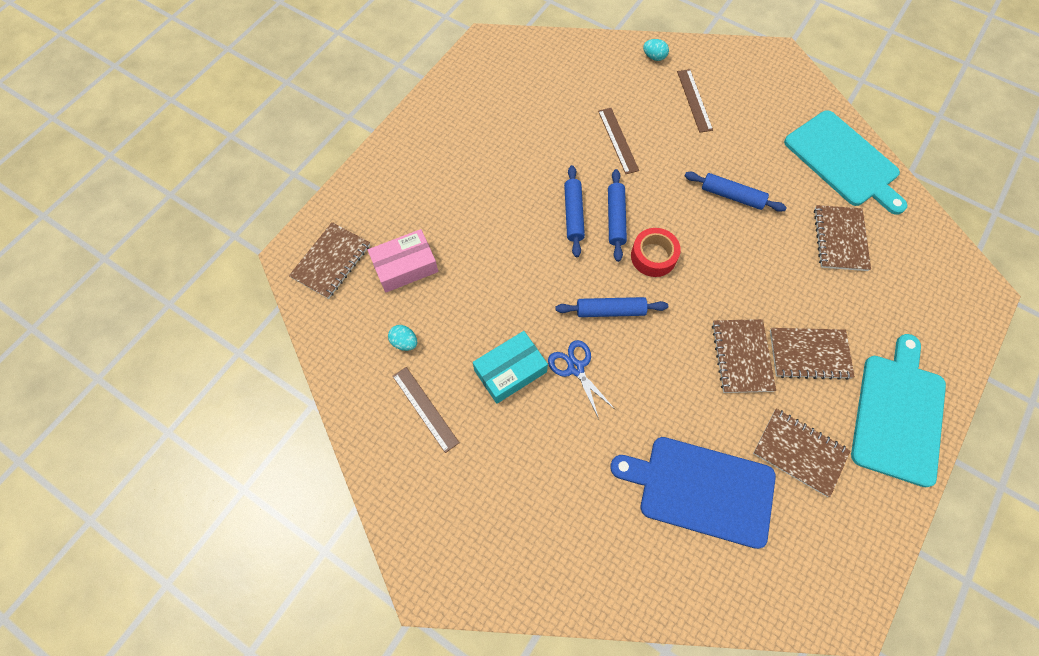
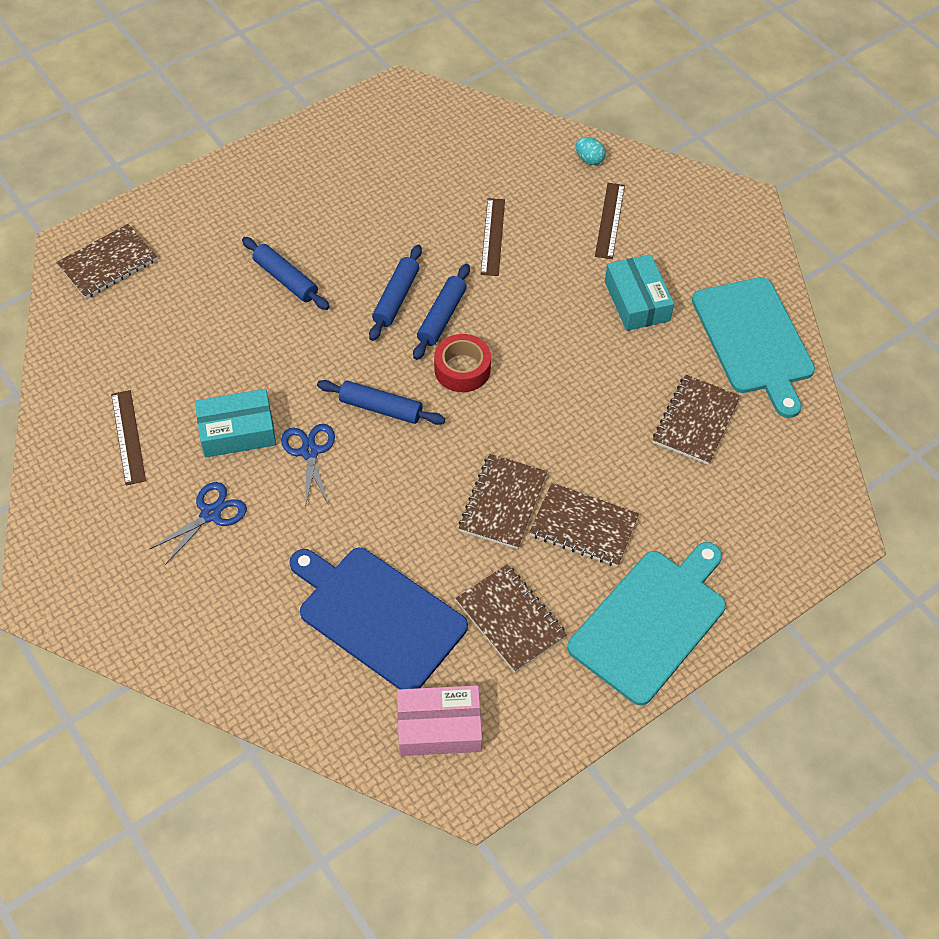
camera: 20 degrees right, 10 degrees down
(404, 342) = (141, 366): turquoise egg -> none
(405, 266) = (182, 293): pink box -> pink box (439, 727)
(526, 452) = (211, 514): none -> blue scissors
(732, 196) = (592, 335): blue rolling pin -> blue rolling pin (286, 279)
(747, 158) = (637, 301): none -> turquoise box

